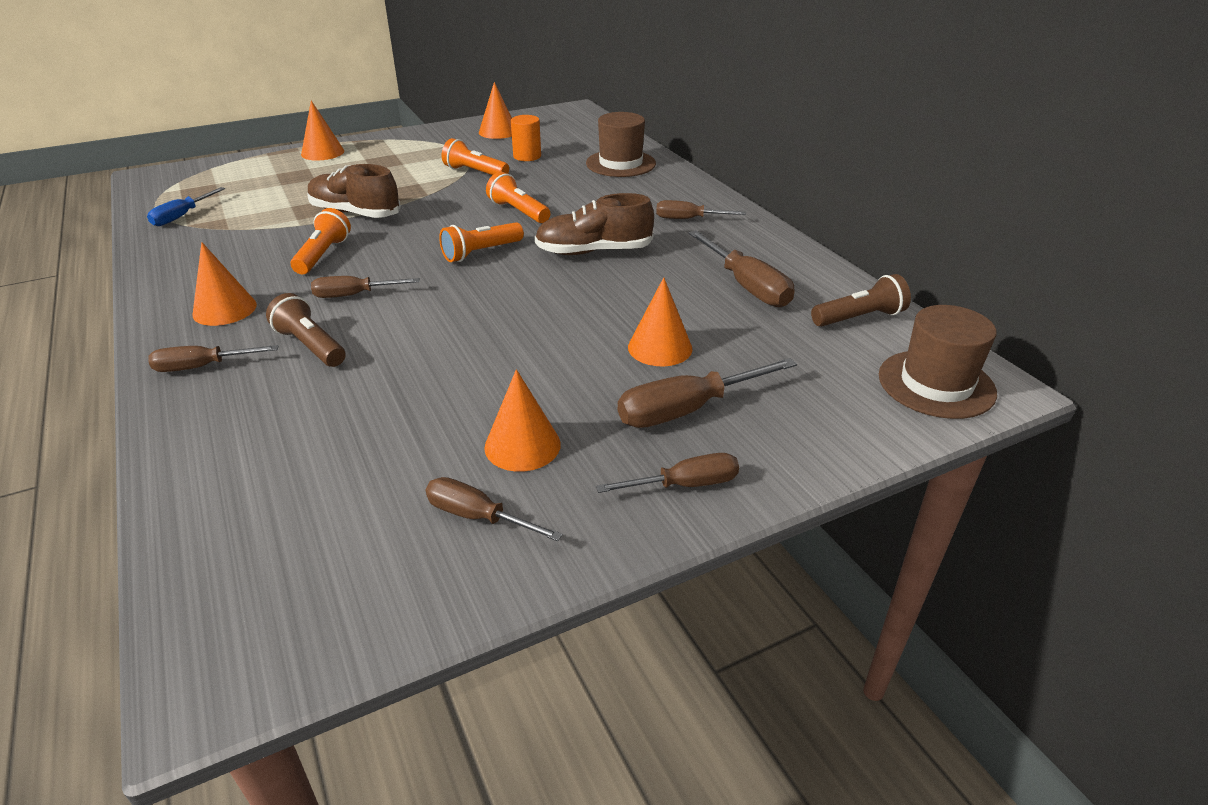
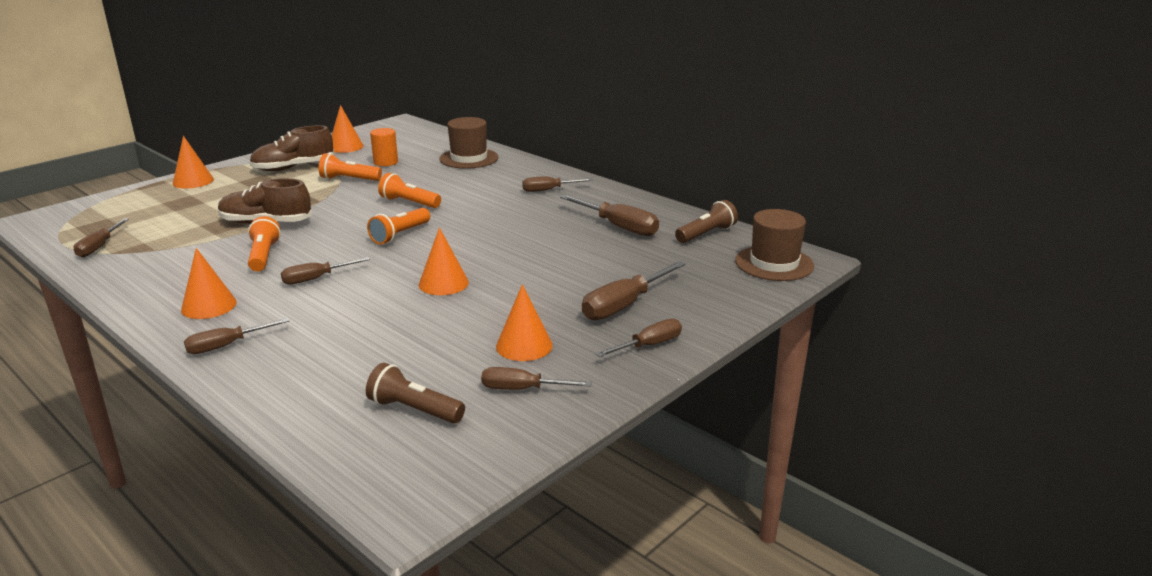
camera: 20 degrees left, 10 degrees down
(182, 216) = (99, 247): blue screwdriver -> brown screwdriver
(310, 346) = (308, 317): brown flashlight -> brown flashlight (414, 410)
(594, 251) = (490, 221): brown shoe -> brown shoe (294, 167)
(660, 347) = (581, 273): orange cone -> orange cone (443, 283)

